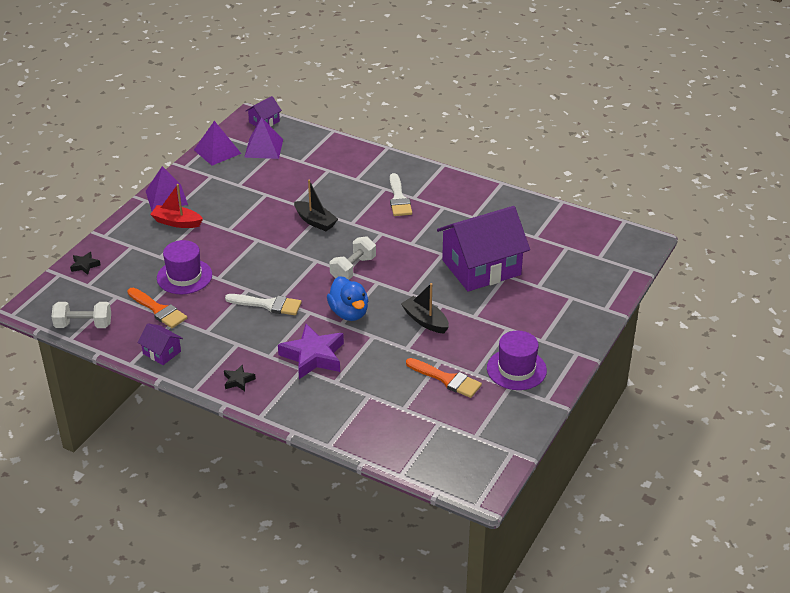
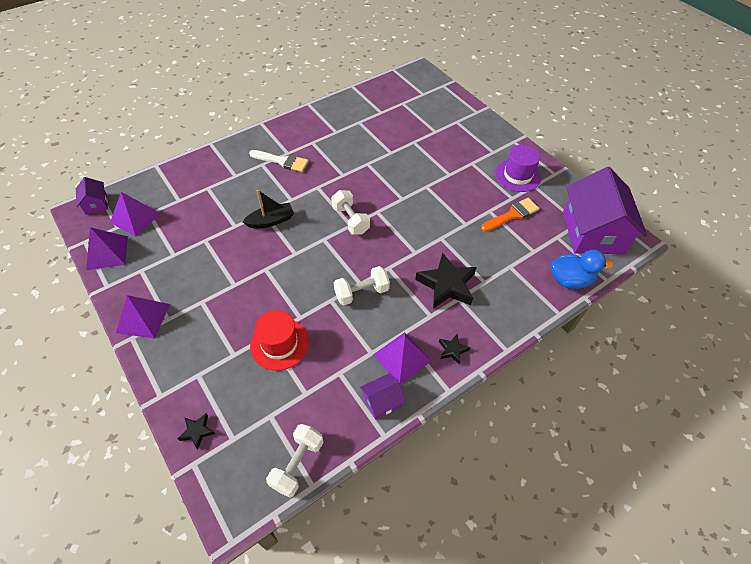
camera: 65 degrees left, 15 degrees up
(158, 310) = (316, 383): orange brush -> none
(177, 222) = (190, 322): red boat -> none
(184, 276) = (279, 344): purple hat -> red hat
(212, 351) = (402, 357): none -> purple pyramid
(268, 305) = (361, 292): white brush -> white dumbbell
(313, 356) = (446, 285): purple star -> black star
(349, 313) = (404, 242): blue duck -> blue duck (570, 280)
(425, 321) = (440, 202): black boat -> none
(481, 267) = (397, 150): purple house -> purple house (593, 232)

